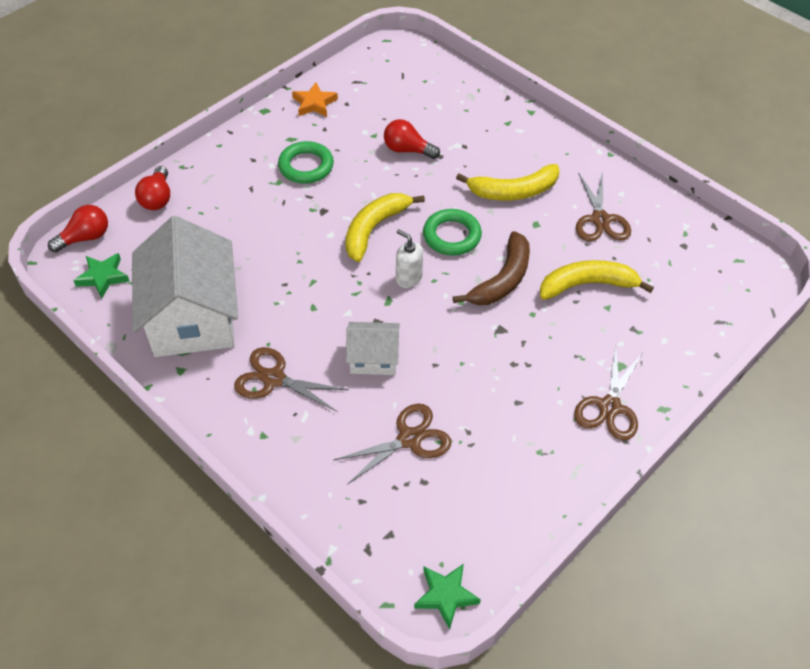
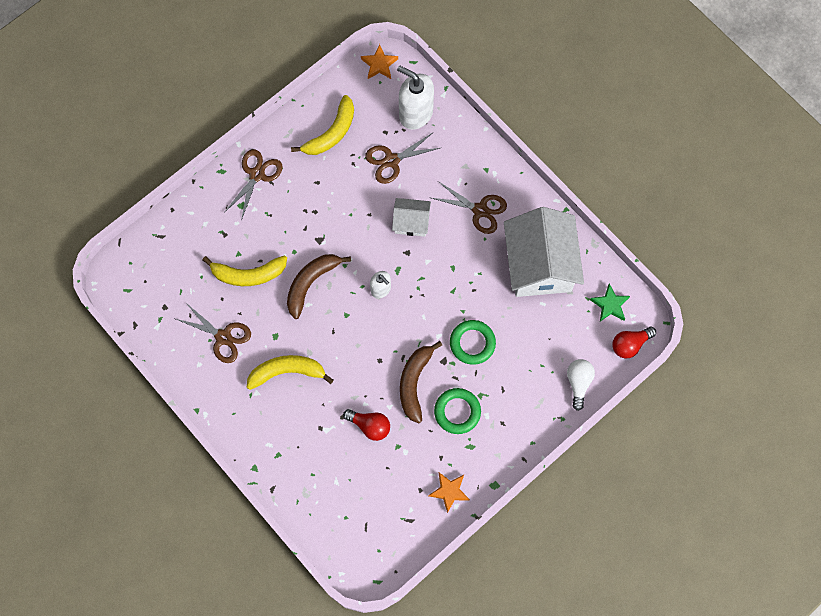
camera: 175 degrees left, 20 degrees up
(157, 198) = (578, 383): red light bulb -> white light bulb
(358, 189) = (414, 383): none -> brown banana
(374, 229) = (403, 339): yellow banana -> yellow banana (331, 133)
(377, 514) = (415, 113): none -> white soap dispenser
(445, 595) = (379, 64): green star -> orange star
(452, 236) = (343, 328): green ring -> green ring (472, 343)
(600, 219) = (223, 337): brown scissors -> brown scissors turned 120 degrees clockwise

